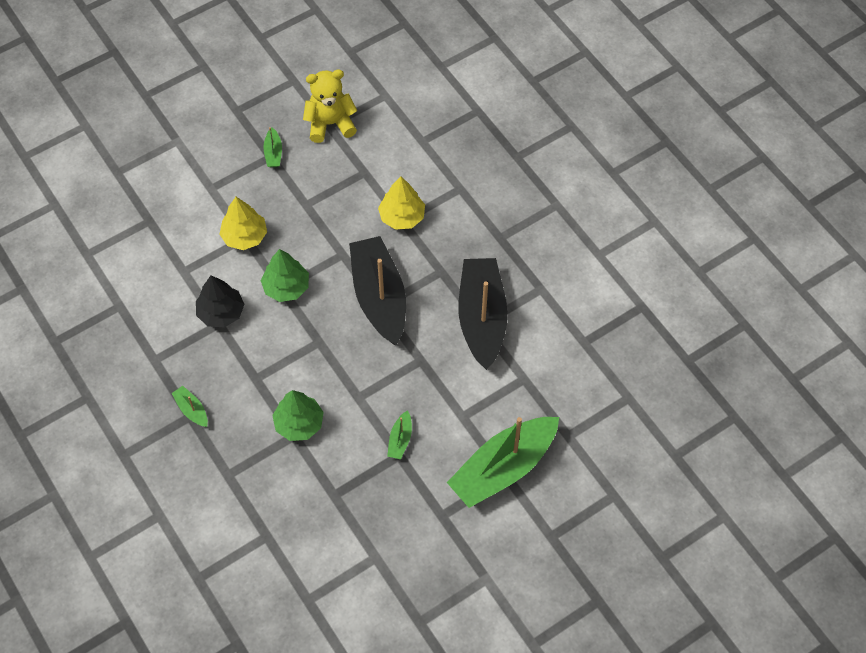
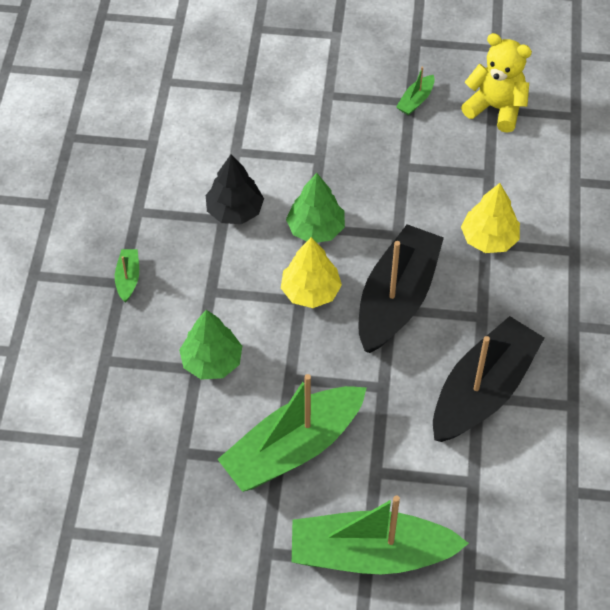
camera: 40 degrees right, 5 degrees down
(244, 236) = (319, 157): yellow tree -> yellow tree (310, 291)
(400, 439) = (293, 448): green boat -> green boat, size x2.45

